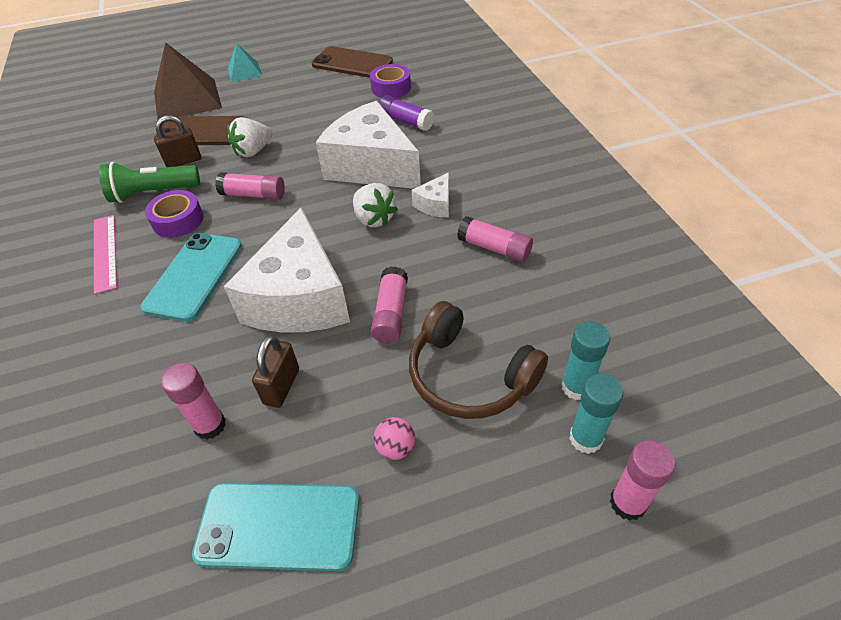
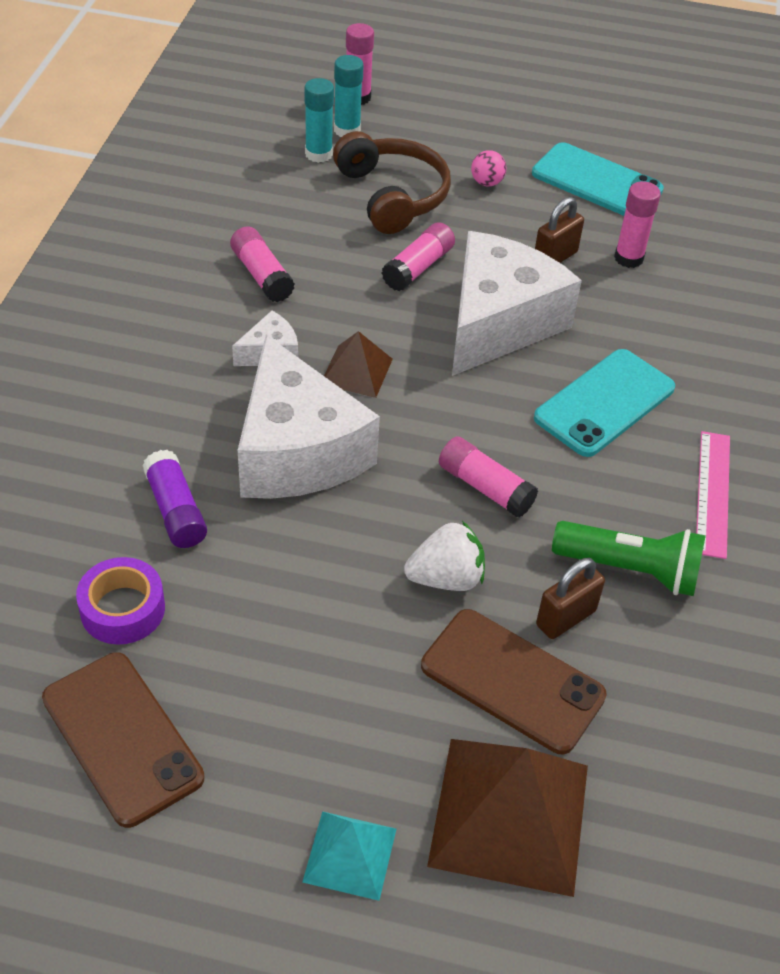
camera: 155 degrees left, 0 degrees up
(178, 220) = (604, 497): purple tape -> none
(184, 161) = (565, 618): brown padlock -> brown padlock turned 45 degrees counterclockwise
(374, 219) = (356, 371): white strawberry -> brown pyramid

